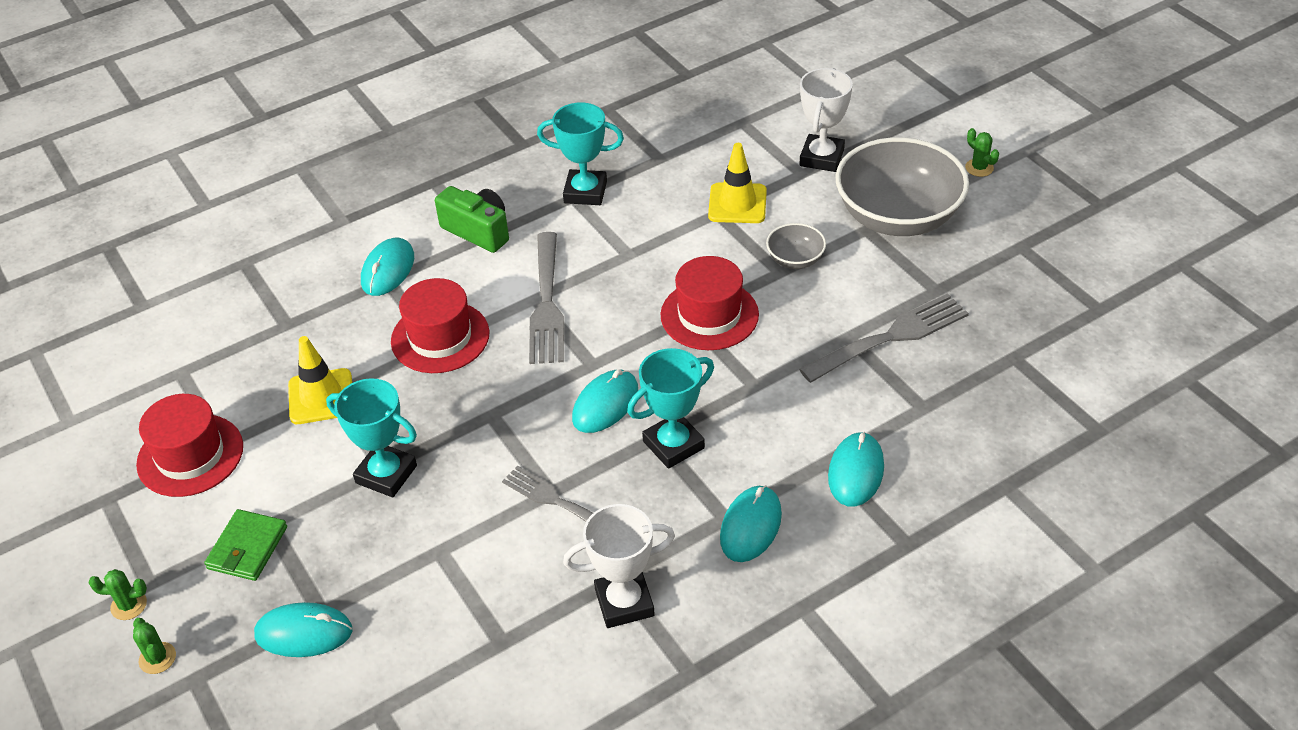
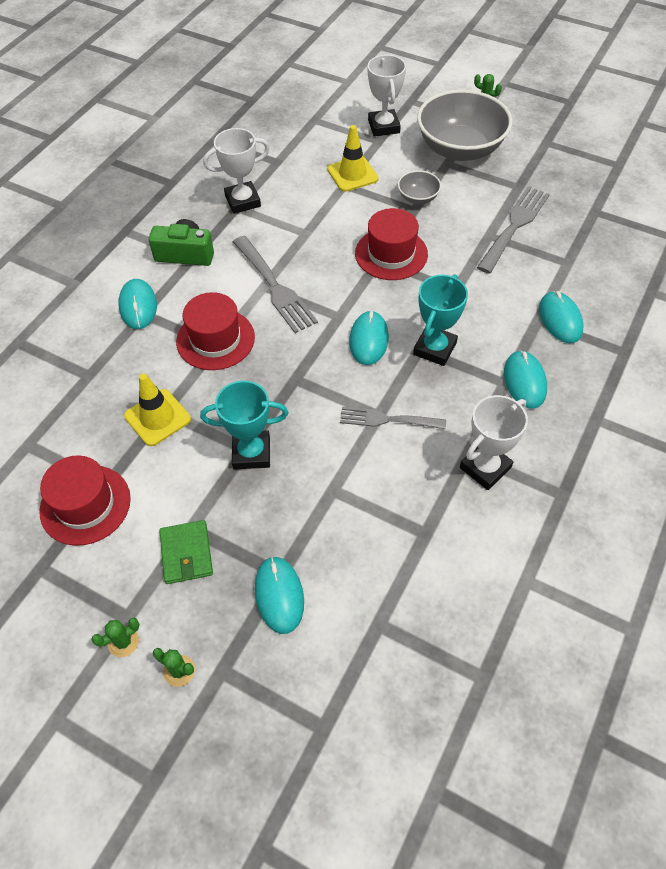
camera: 30 degrees left, 10 degrees up
(304, 633) = (279, 595): turquoise mouse -> turquoise mouse turned 75 degrees counterclockwise
(585, 192) = (242, 201): turquoise trophy -> white trophy

